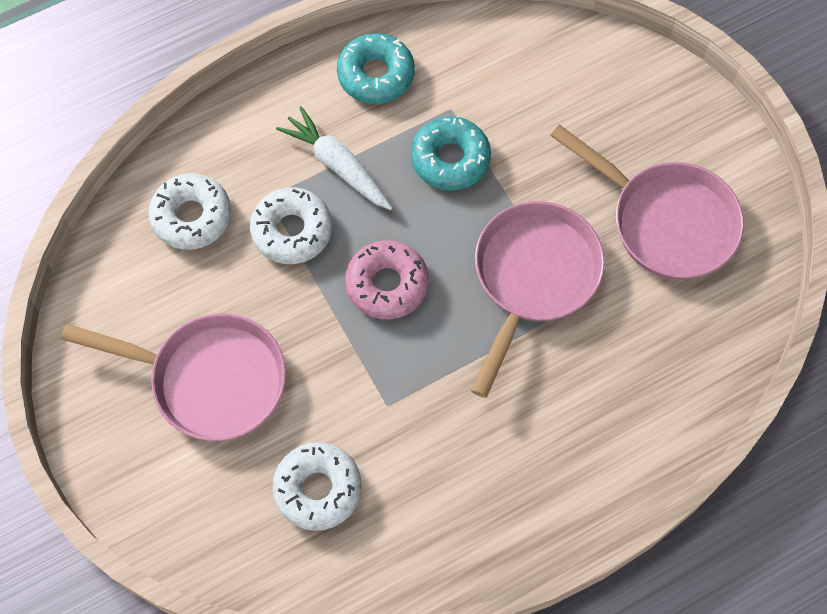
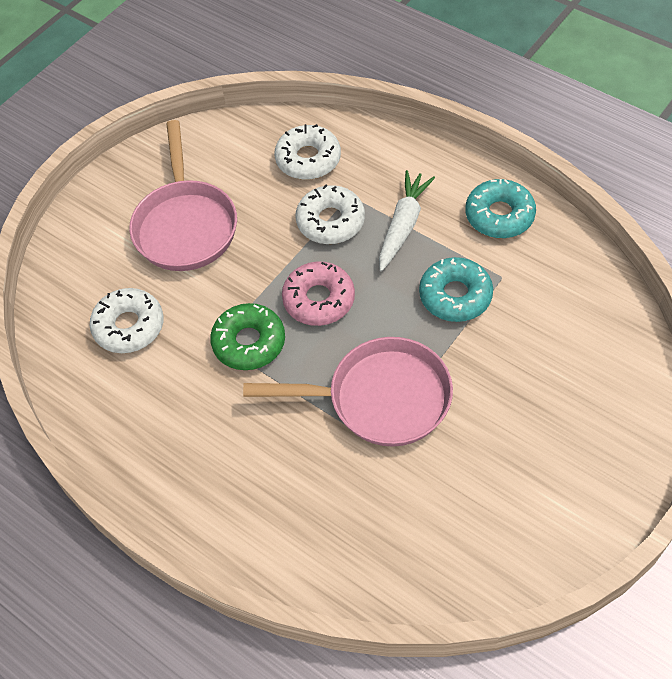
camera: 70 degrees right, 10 degrees down
(404, 373) = (249, 342): none -> green donut
(666, 221) = (495, 482): pink pan -> none

